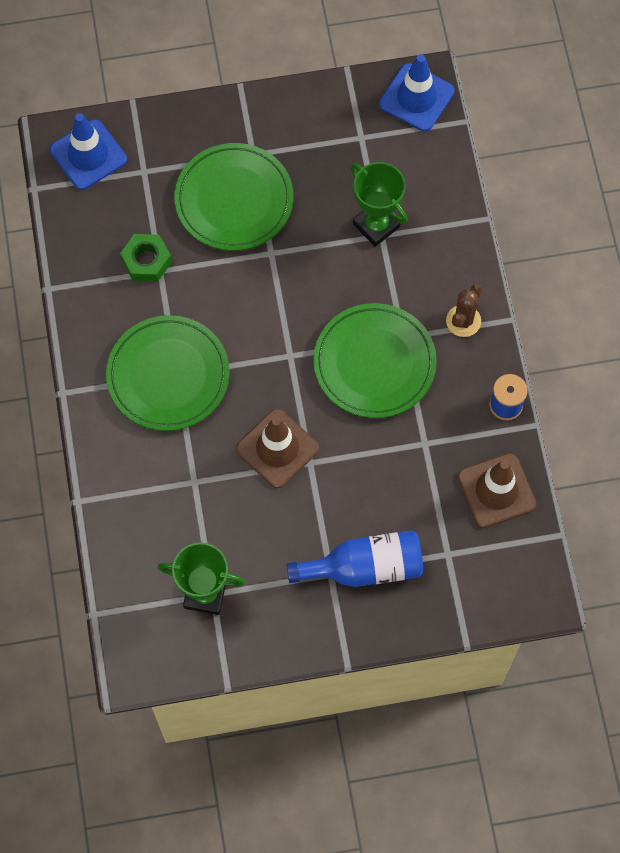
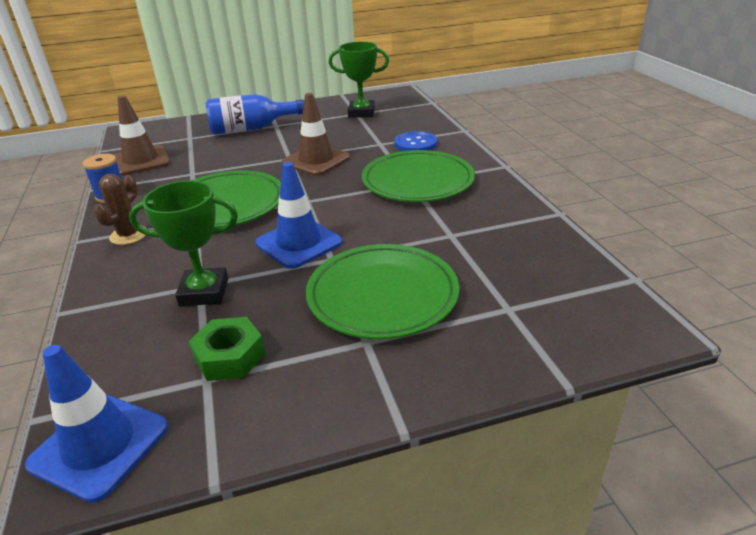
camera: 175 degrees right, 35 degrees down
(88, 155) = (591, 316): blue traffic cone -> blue traffic cone (299, 243)
(146, 261) = (468, 239): green nut -> green nut (229, 357)
(150, 471) = (415, 144): none -> blue button
(376, 225) = (204, 292): green trophy -> green trophy turned 45 degrees counterclockwise

